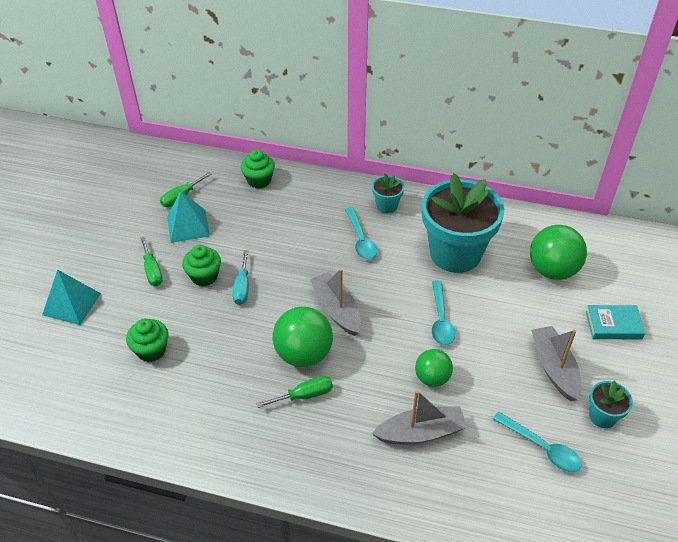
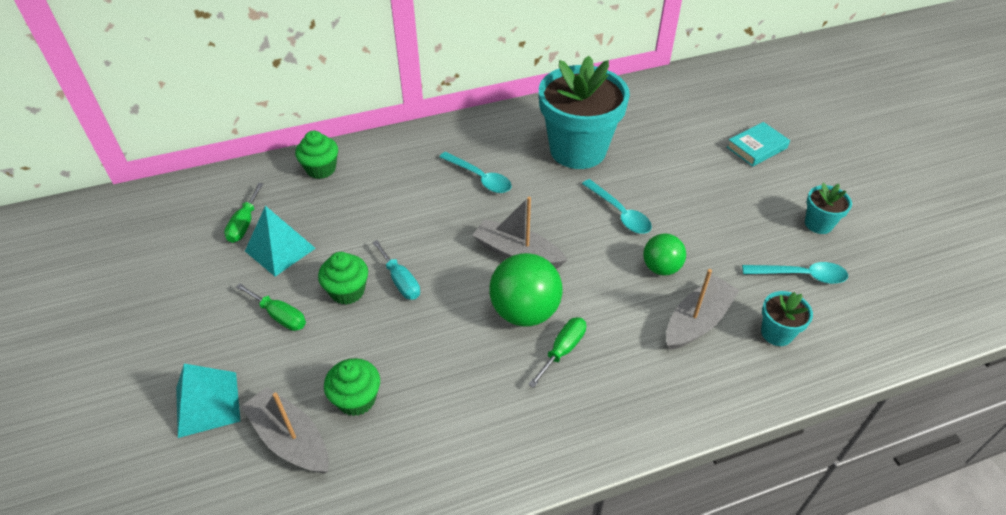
camera: 35 degrees left, 0 degrees up
(387, 206) = (476, 136): turquoise flower pot -> turquoise flower pot (776, 333)
(552, 270) = (670, 126): green ball -> none
(554, 368) = (747, 205): grey boat -> grey boat (290, 439)

